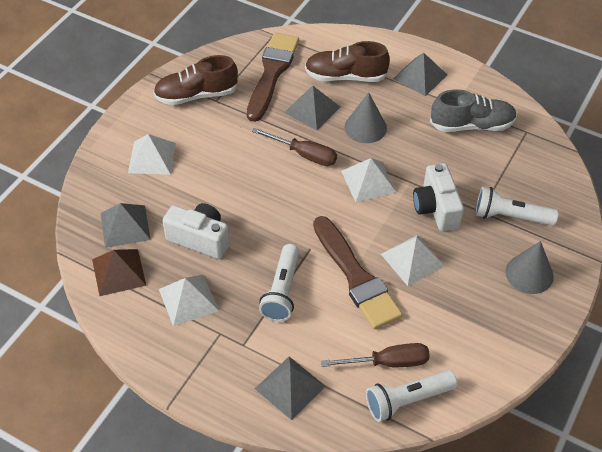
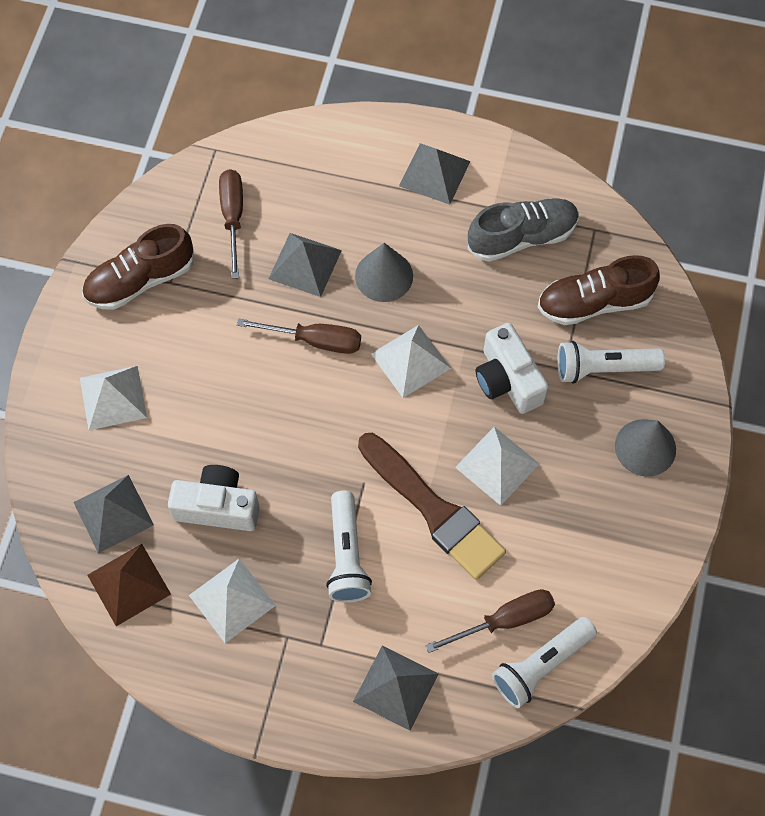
camera: 15 degrees left, 15 degrees up
(272, 73) = (233, 217): brown brush -> brown screwdriver
(345, 76) = (334, 198): brown shoe -> brown shoe (594, 302)

